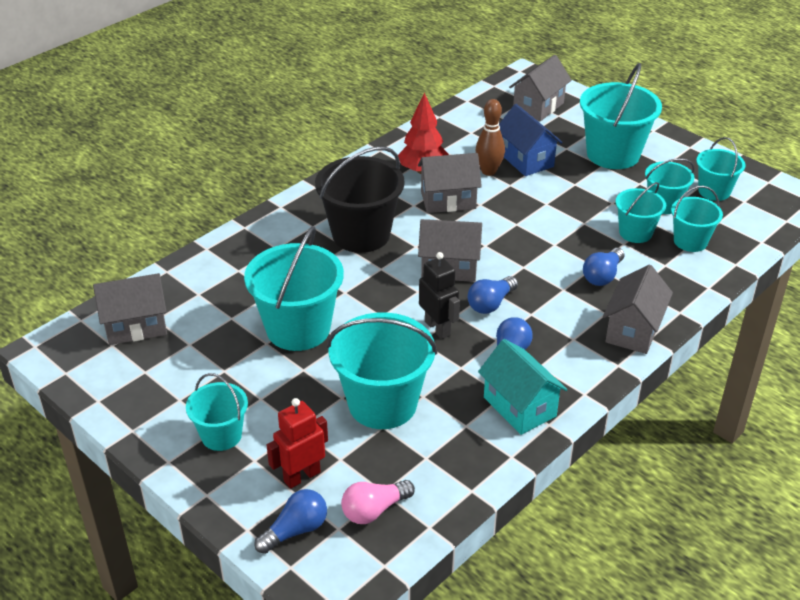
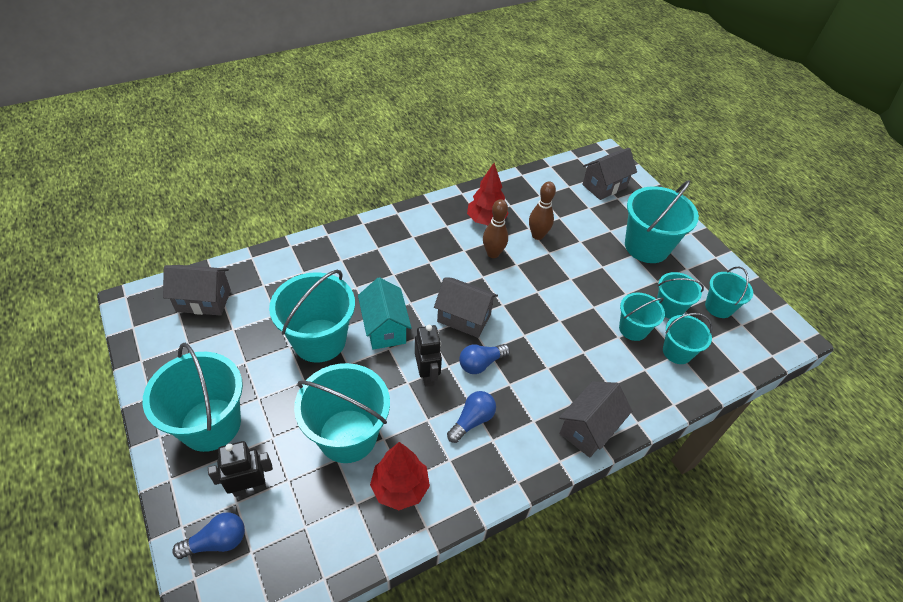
camera: 15 degrees right, 10 degrees up
(221, 435) = (210, 424): turquoise bucket -> turquoise bucket, size x1.75
(301, 476) = (249, 487): red robot -> black robot
(361, 234) = (410, 266): black bucket -> none
(374, 510) = (288, 544): pink light bulb -> none
(448, 200) = (493, 253): grey house -> brown bowling pin
(465, 432) = (400, 488): none -> red tree
(519, 407) = (457, 477): turquoise house -> turquoise house (385, 328)
(526, 160) = (572, 233): blue house -> none
(602, 276) = (586, 364): blue light bulb -> none

